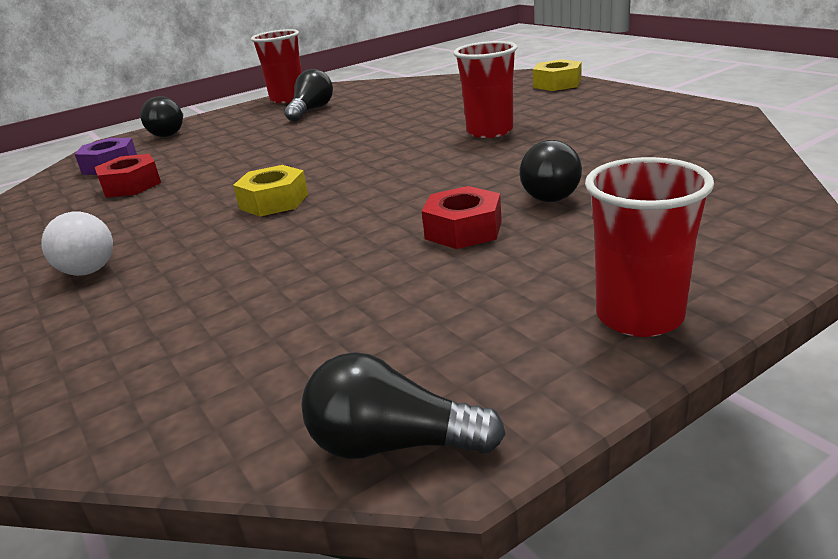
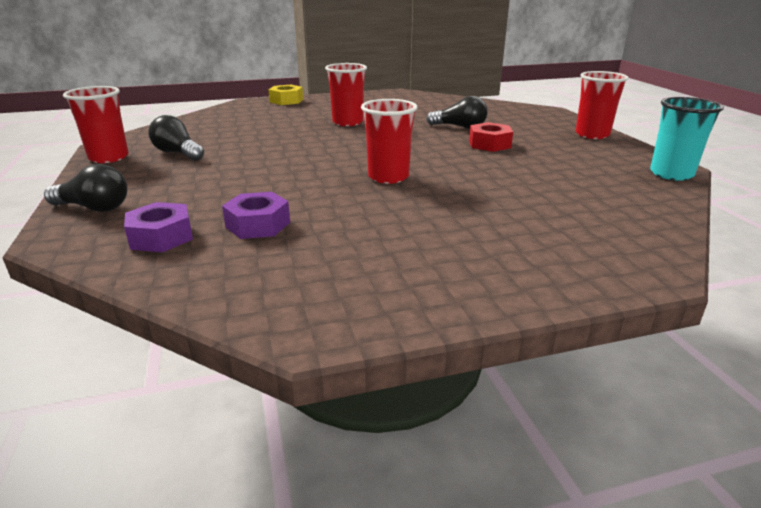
camera: 75 degrees left, 0 degrees up
(83, 265) = (438, 239): white light bulb -> none
(131, 185) = (258, 225): red nut -> purple nut
(274, 201) = (388, 177): yellow nut -> red cup
(393, 444) = (671, 174): black light bulb -> turquoise cup

